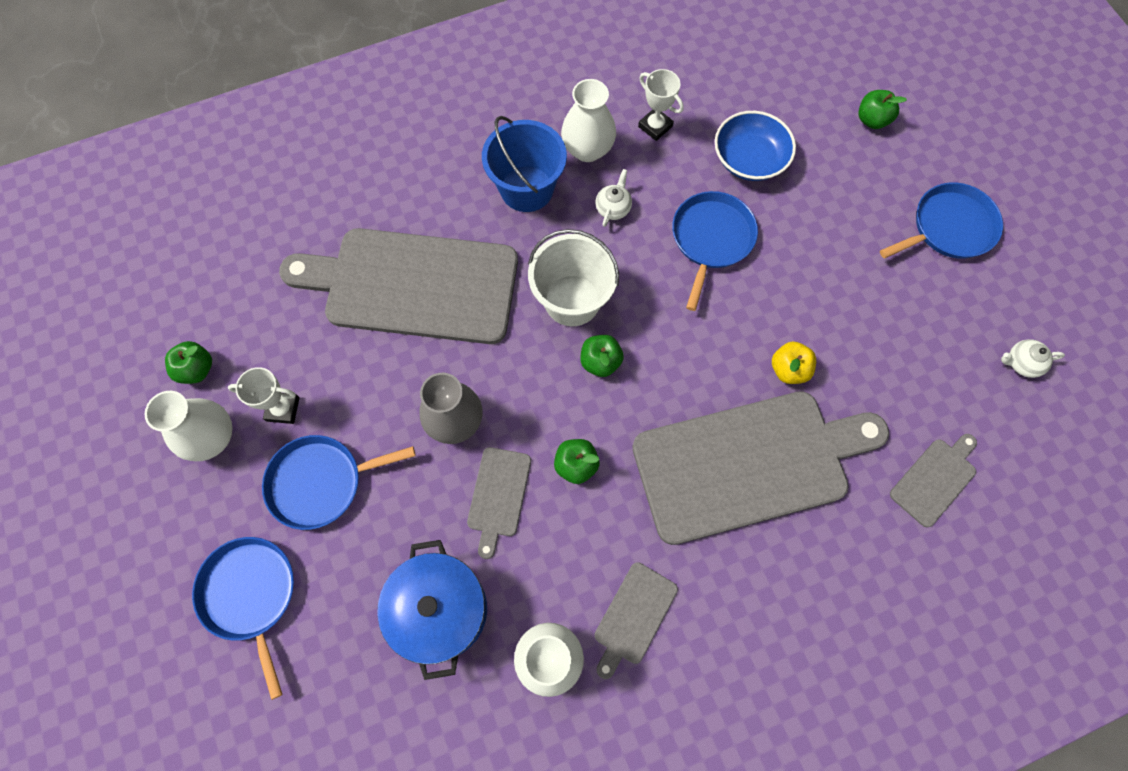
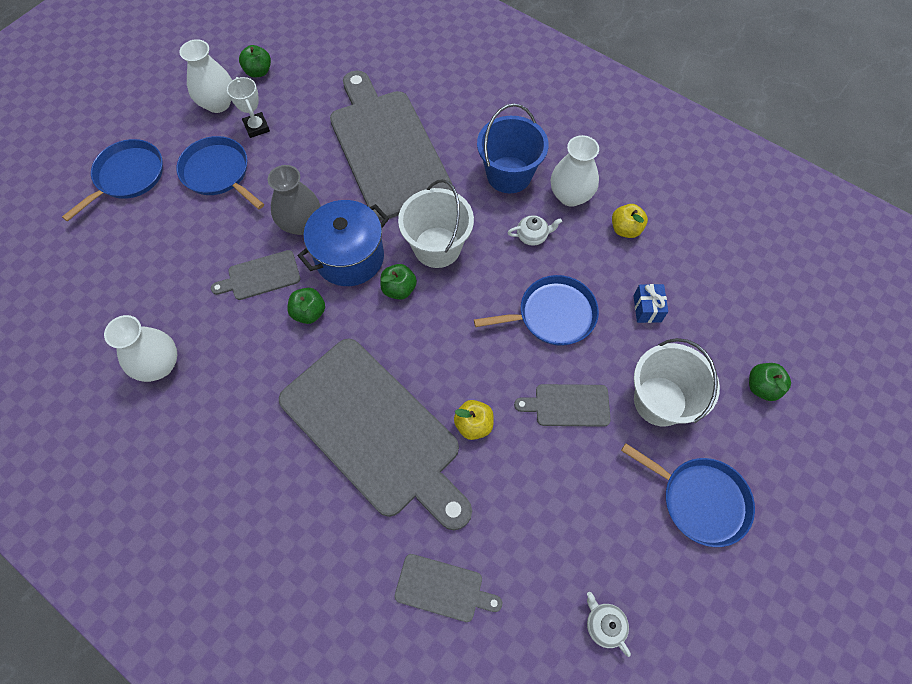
camera: 60 degrees right, 5 degrees down
(440, 610) = (164, 283): blue pot -> blue pot (349, 257)
(633, 617) = (213, 405): grey cutting board -> grey cutting board (568, 405)
(655, 126) = (625, 229): white trophy -> yellow apple
(749, 159) = (647, 309): blue bowl -> blue gift
(845, 203) = (660, 401): none -> white bucket

